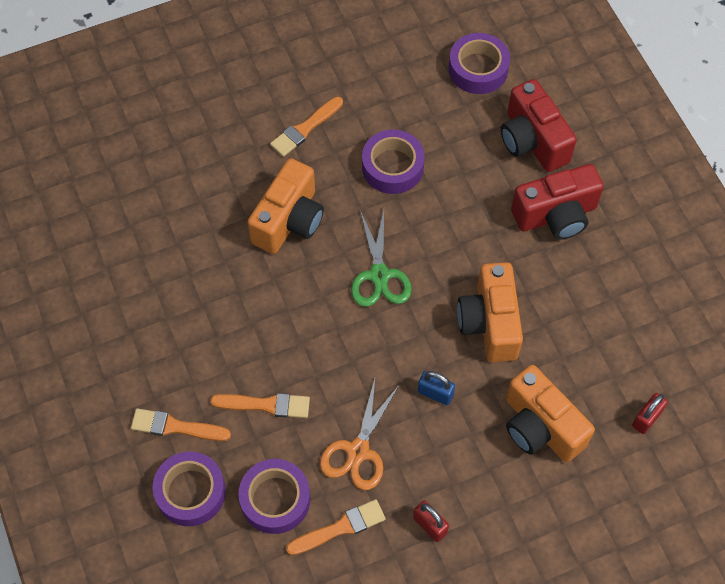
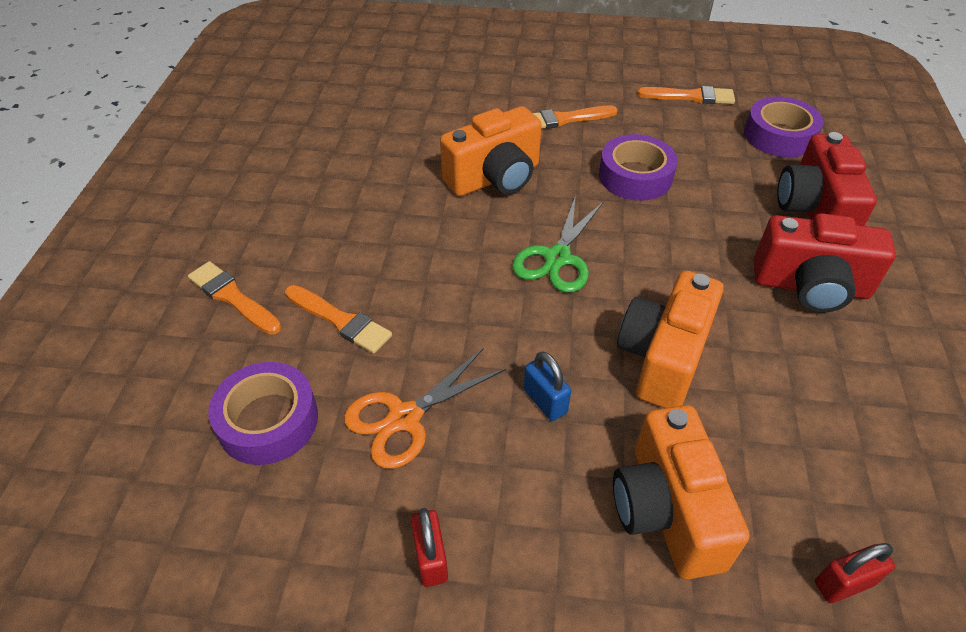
camera: 30 degrees right, 15 degrees down
(190, 492) = (188, 365): purple tape -> none
(340, 528) = (315, 495): orange brush -> orange brush (691, 96)

